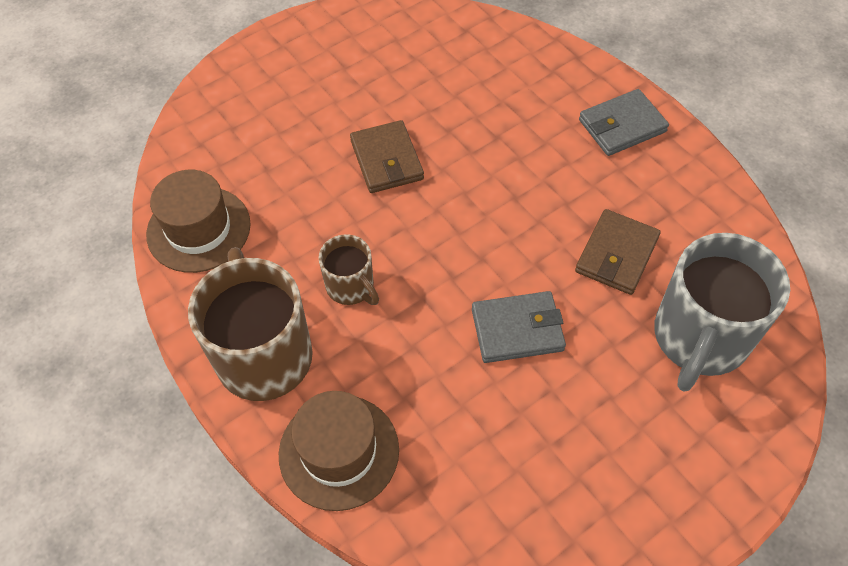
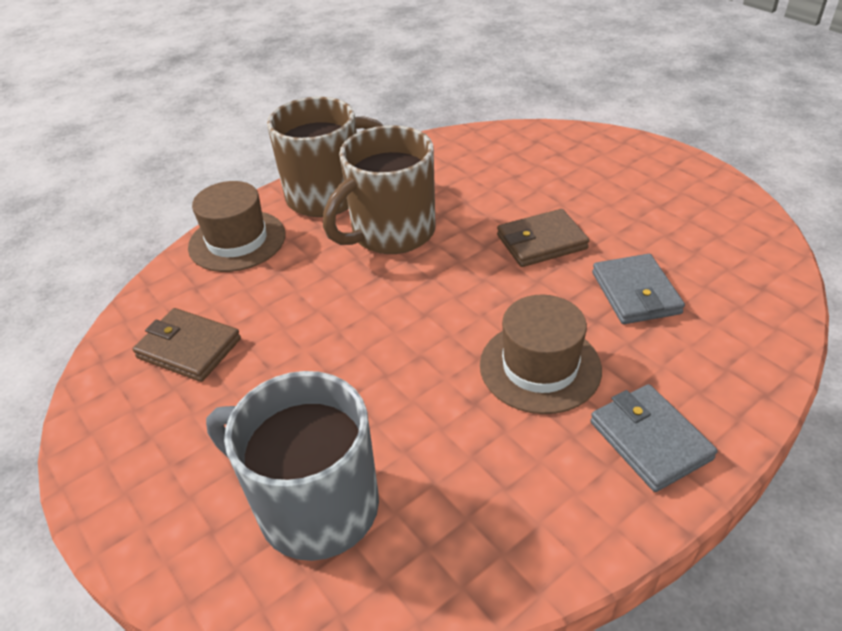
camera: 90 degrees right, 15 degrees down
(198, 229) = (446, 152): brown hat -> brown hat (540, 367)
(351, 287) = (391, 233): brown mug -> brown mug, size x1.91
(517, 329) = (339, 341): grey wallet -> grey wallet (635, 293)
(616, 255) = (435, 427): brown wallet -> brown wallet (189, 348)

